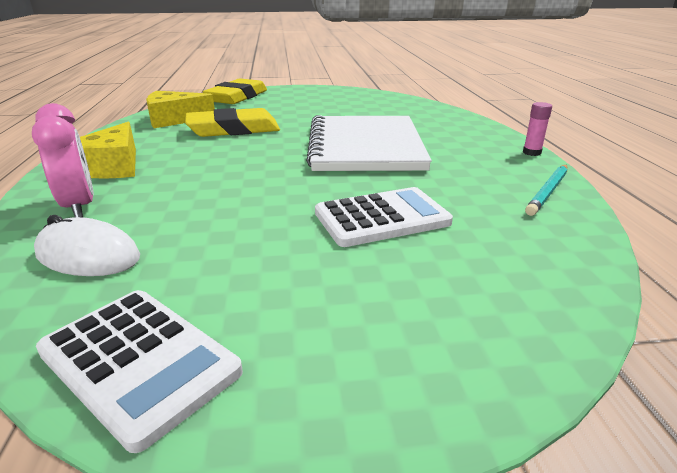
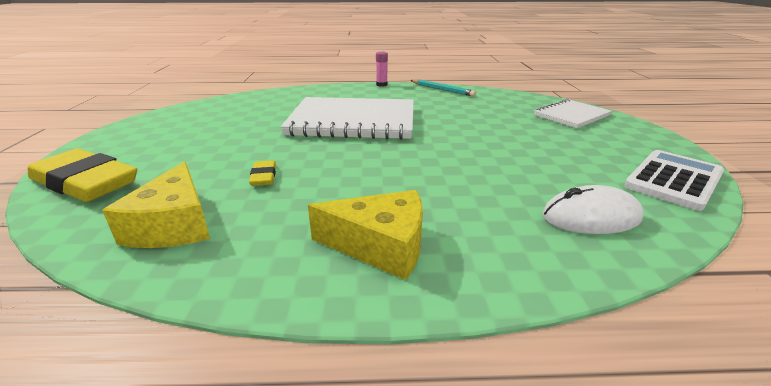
camera: 85 degrees left, 0 degrees up
(79, 207) = (503, 244): pink clock -> none
(88, 256) = (591, 217): white mouse -> white mouse turned 60 degrees clockwise
(233, 129) = (264, 176): yellow eraser -> yellow eraser, size x0.45
(382, 218) = (486, 124): white calculator -> none
(472, 313) = (571, 115): none -> white notebook

